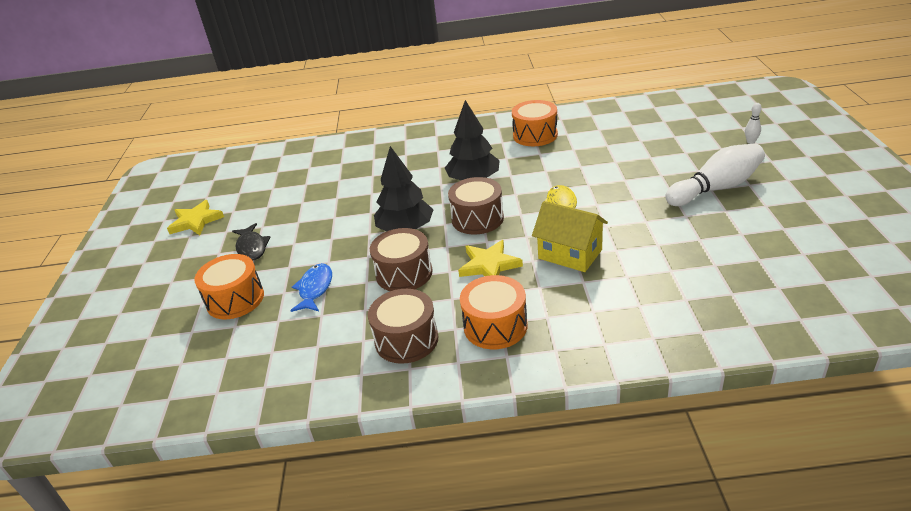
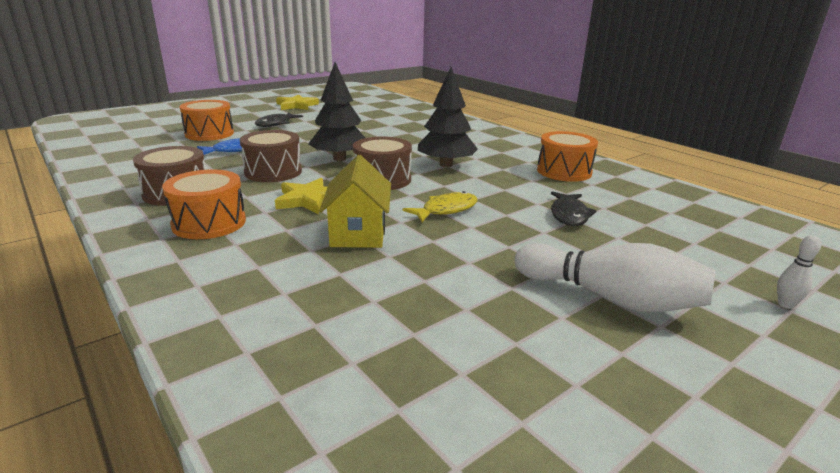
camera: 50 degrees right, 10 degrees down
(608, 161) = (569, 215): none -> black fish

